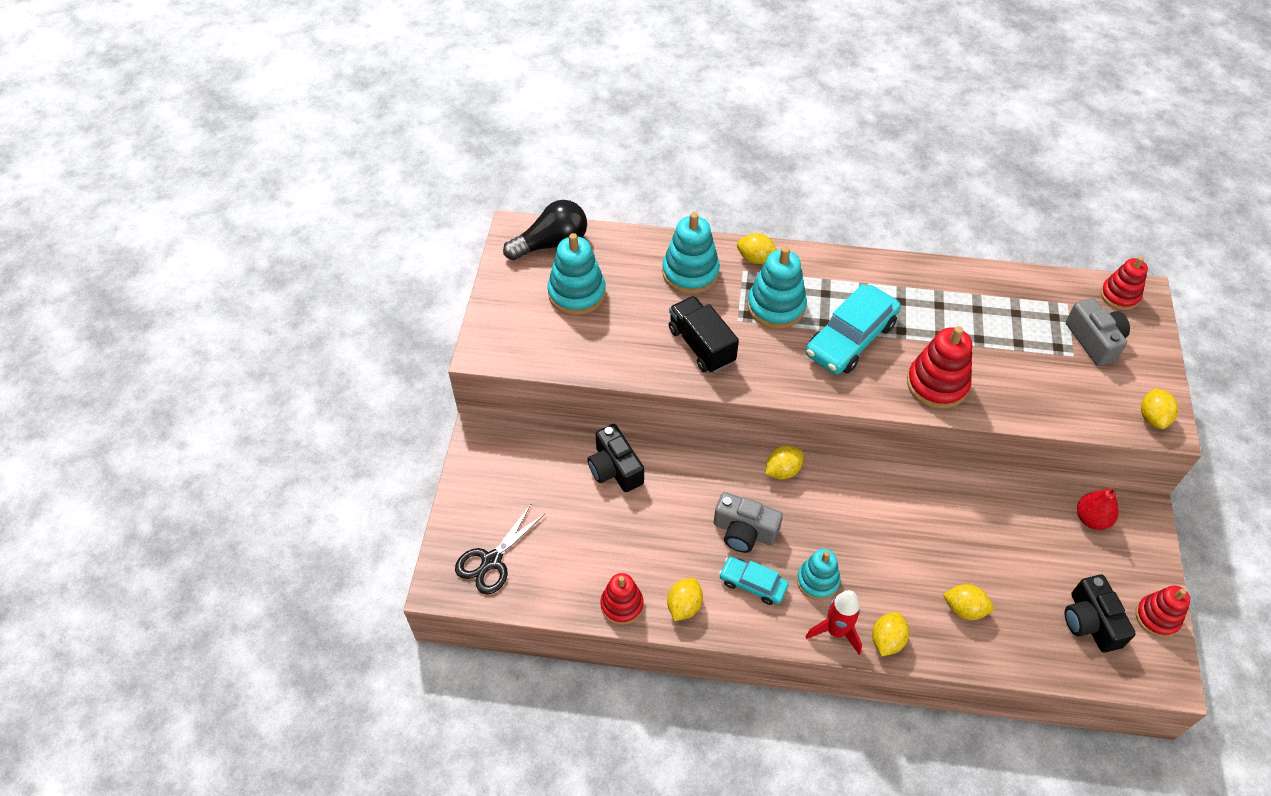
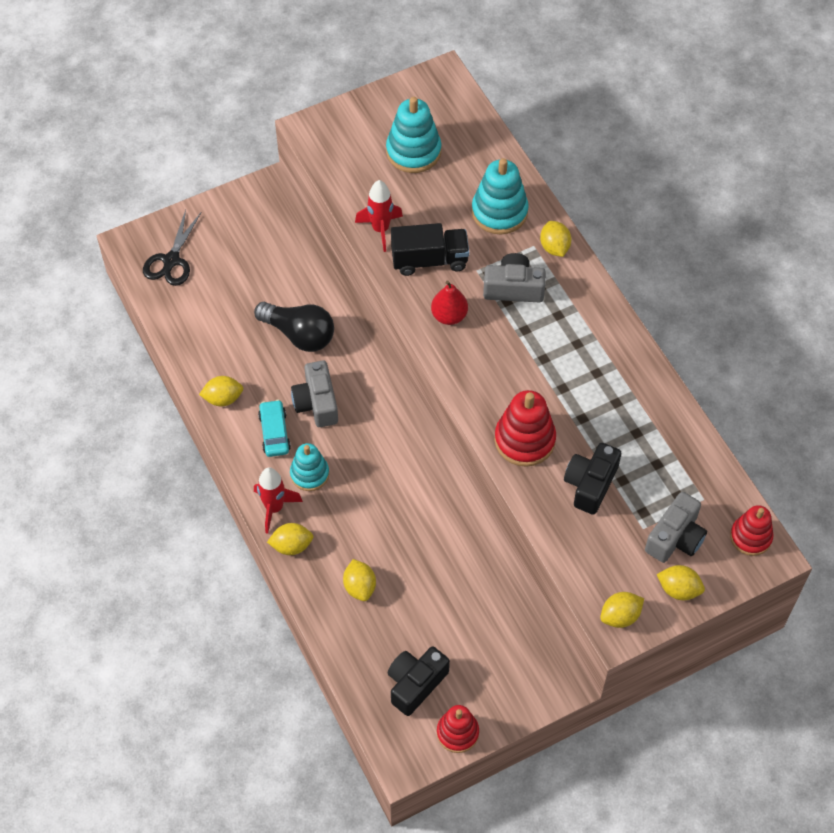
camera: 55 degrees right, 5 degrees up
(491, 561) = (171, 260): black scissors -> black scissors turned 75 degrees counterclockwise
(551, 244) = (450, 106): black light bulb -> black light bulb (299, 334)
(615, 468) = (307, 288): black camera -> black camera (590, 484)
(622, 605) = (195, 359): red stacking toy -> none
(640, 361) = (380, 229): none -> red rocket
(701, 346) = (429, 260): black truck -> black truck turned 60 degrees clockwise
(776, 306) = (513, 288): turquoise stacking toy -> grey camera
(782, 471) = (394, 399): yellow lemon -> yellow lemon (678, 589)
(850, 339) = (522, 356): turquoise car -> none
(1091, 519) = (522, 645): red pear -> red pear (449, 316)

